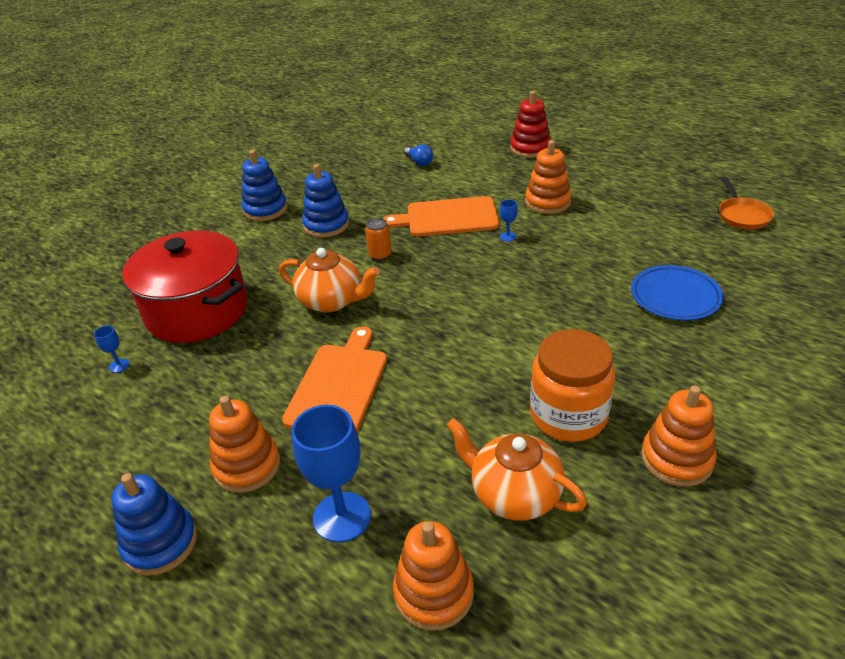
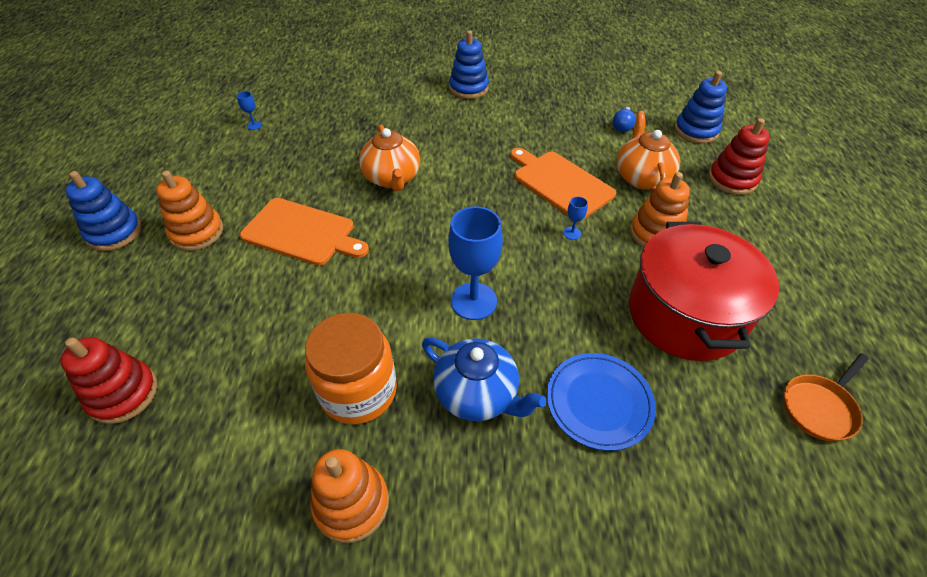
camera: 50 degrees right, 10 degrees up
(197, 311) = (330, 124): red pot -> red pot (685, 314)
(326, 225) = (480, 126): blue stacking toy -> blue stacking toy (696, 131)
(338, 385) = (302, 232): orange cutting board -> orange cutting board turned 45 degrees clockwise
(342, 517) = (173, 305): blue goblet -> blue goblet (473, 301)
(380, 255) = (470, 172): orange can -> none
(434, 593) = (123, 394): orange stacking toy -> red stacking toy
(514, 494) = (244, 396): orange teapot -> orange teapot (642, 177)
(624, 350) = (477, 394): none -> blue teapot

